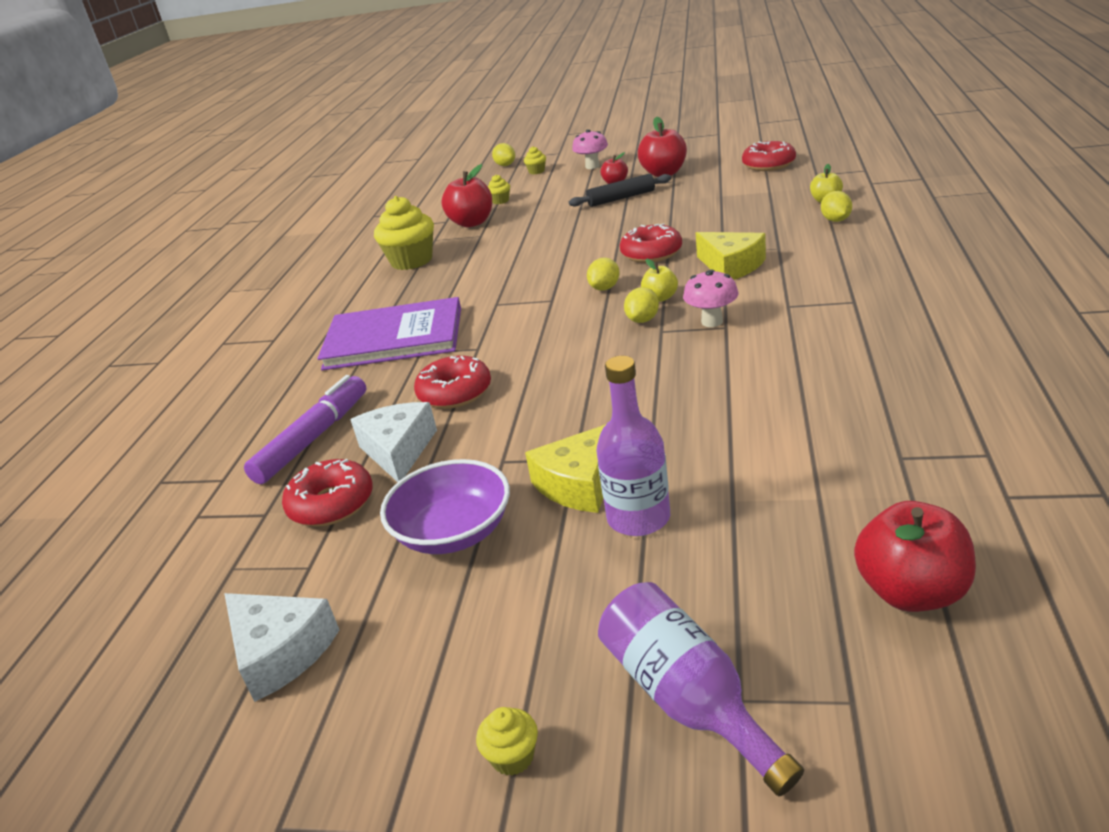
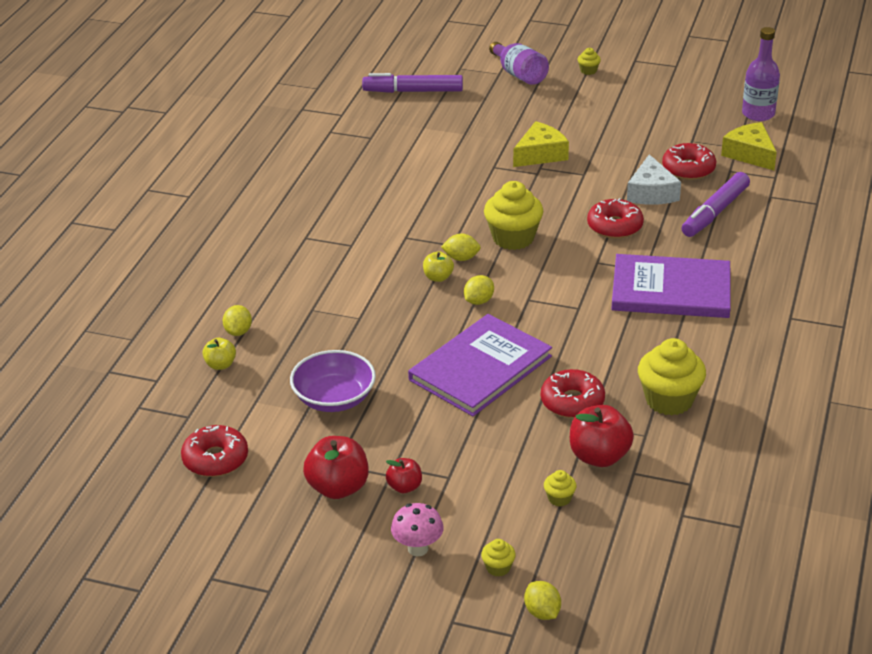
camera: 175 degrees left, 5 degrees up
(280, 652) = (694, 111): white cheese -> none
(453, 532) = (613, 143): purple bowl -> purple bowl (334, 398)
(583, 245) = (480, 368): none -> purple book
(587, 353) = (513, 238): none -> yellow cupcake
(621, 198) = (411, 447): black rolling pin -> none
(638, 518) = (514, 134): purple bottle -> purple bottle (758, 114)
(643, 320) = (461, 258): yellow lemon -> yellow lemon turned 60 degrees clockwise
(651, 253) = (421, 336): red donut -> red donut (572, 402)
(712, 322) = (412, 244): pink mushroom -> none
(731, 266) = (364, 298): yellow cheese -> yellow cheese (750, 154)
(911, 592) = (413, 91): red apple -> purple marker

